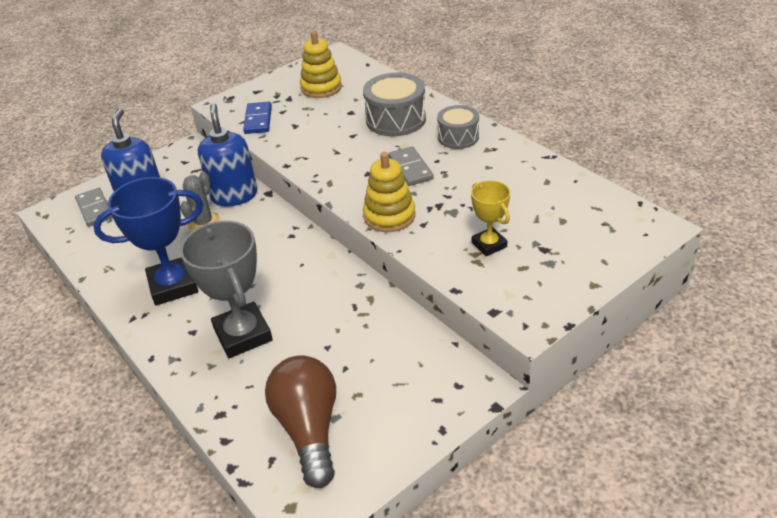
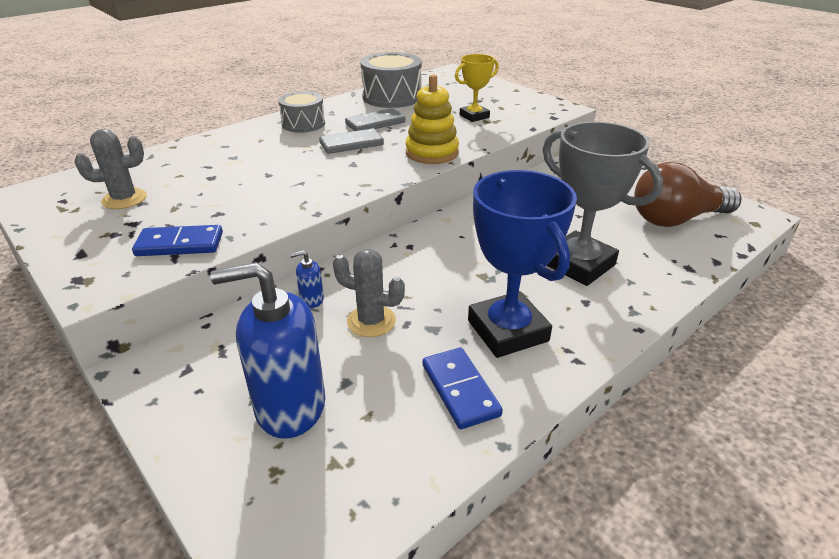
camera: 95 degrees left, 5 degrees down
(94, 209) = (297, 479): grey domino -> grey domino (375, 123)
(128, 262) = (460, 390): none -> blue domino
(234, 195) = (311, 299): blue soap dispenser -> blue soap dispenser, size x0.42
(243, 335) = (579, 264): grey trophy -> grey trophy turned 75 degrees clockwise
(321, 88) = (124, 199): yellow stacking toy -> grey cactus
(396, 119) = (248, 151): grey drum -> grey drum (392, 97)

